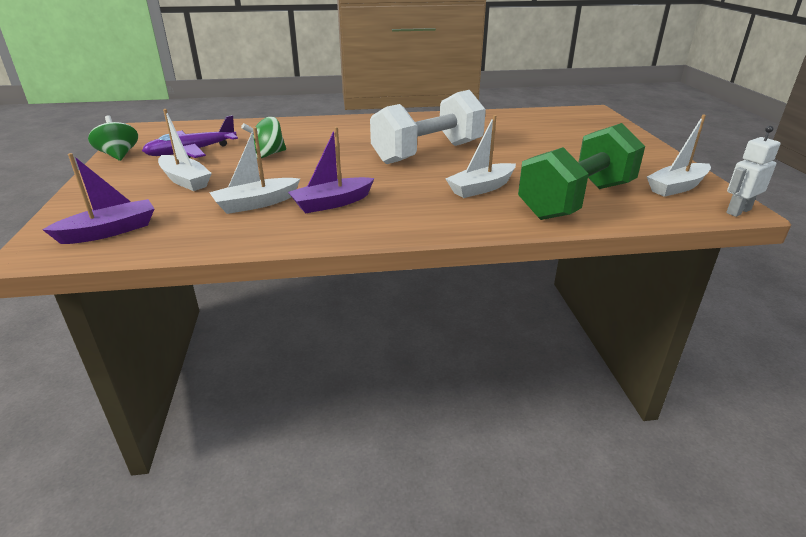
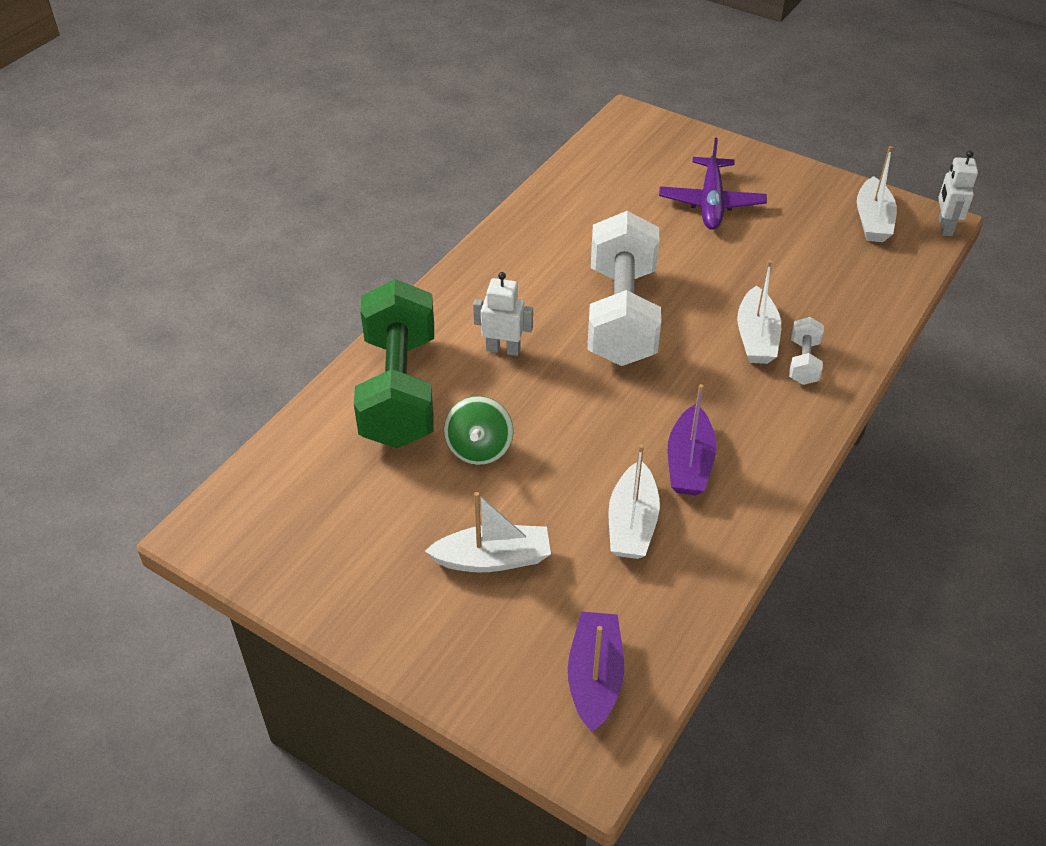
camera: 50 degrees left, 15 degrees up
(119, 155) = (312, 596): green spinning top -> none
(191, 152) = (383, 515): purple plane -> purple plane (711, 203)
(351, 139) = (503, 349): none -> white robot
(486, 208) = (803, 362): none -> white dumbbell
(576, 201) = (842, 297): green dumbbell -> green dumbbell (399, 390)

